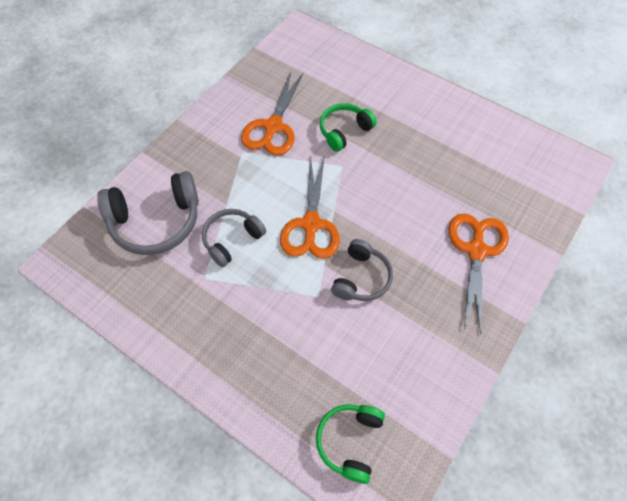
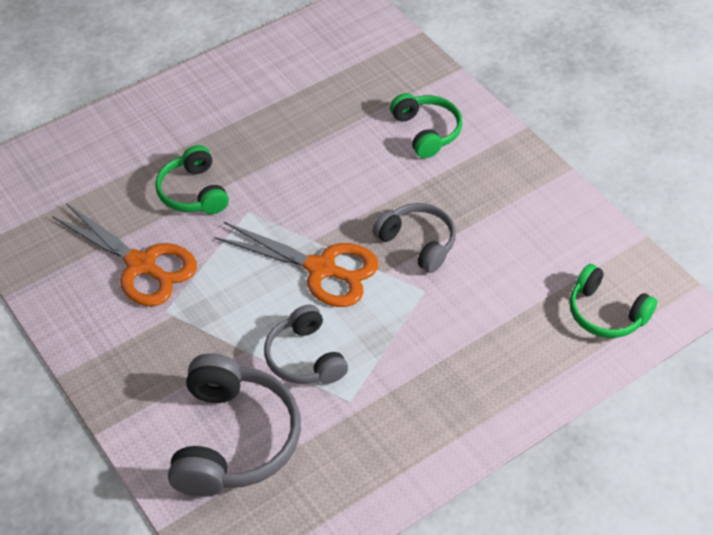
camera: 70 degrees left, 10 degrees down
(476, 250) = (426, 131): orange scissors -> green headphones

